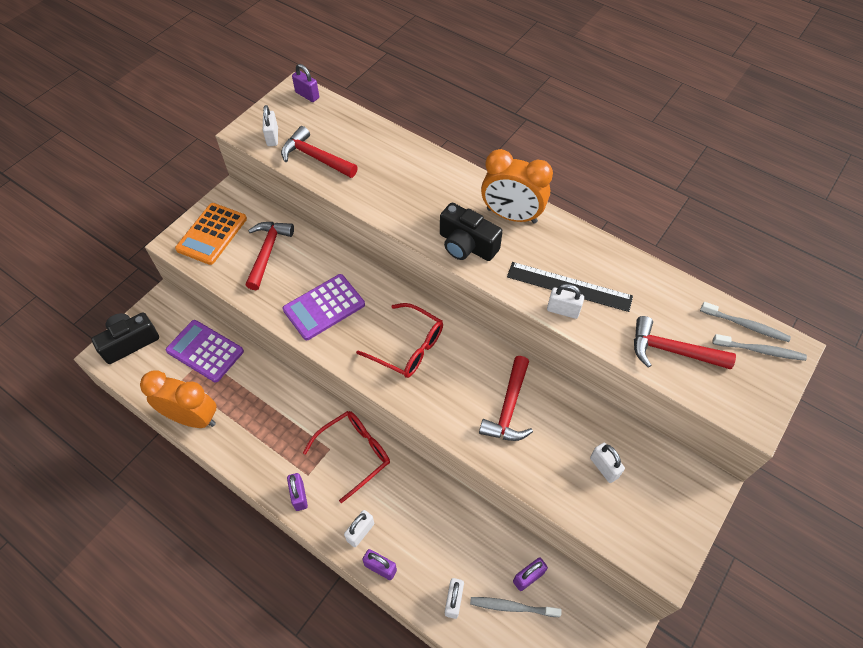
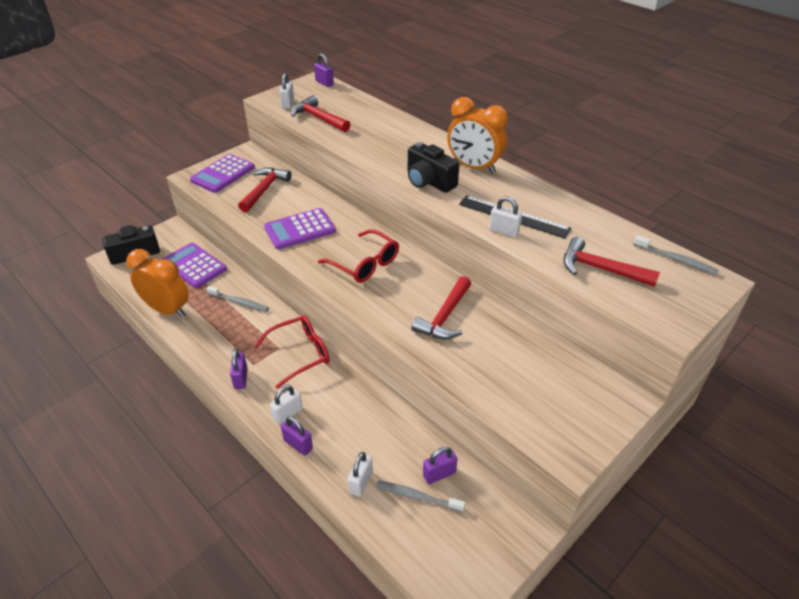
camera: 10 degrees right, 15 degrees down
(212, 234) = (223, 174): orange calculator -> purple calculator
(604, 467) = (525, 372): white padlock -> none
(759, 350) = (687, 278): grey toothbrush -> grey toothbrush (239, 302)

